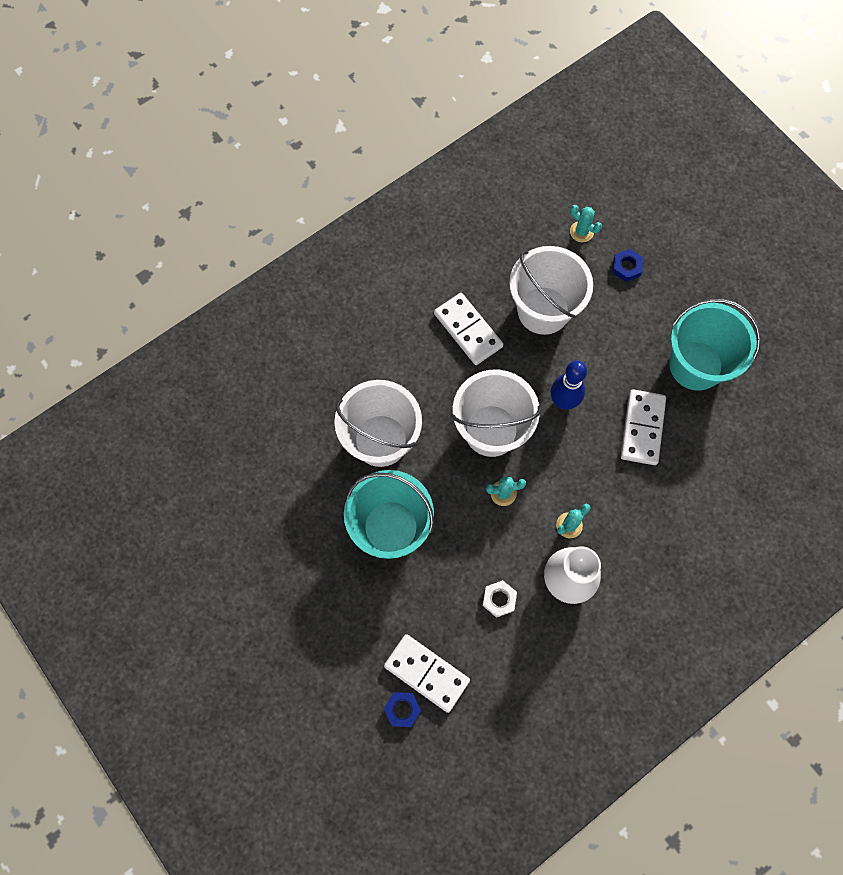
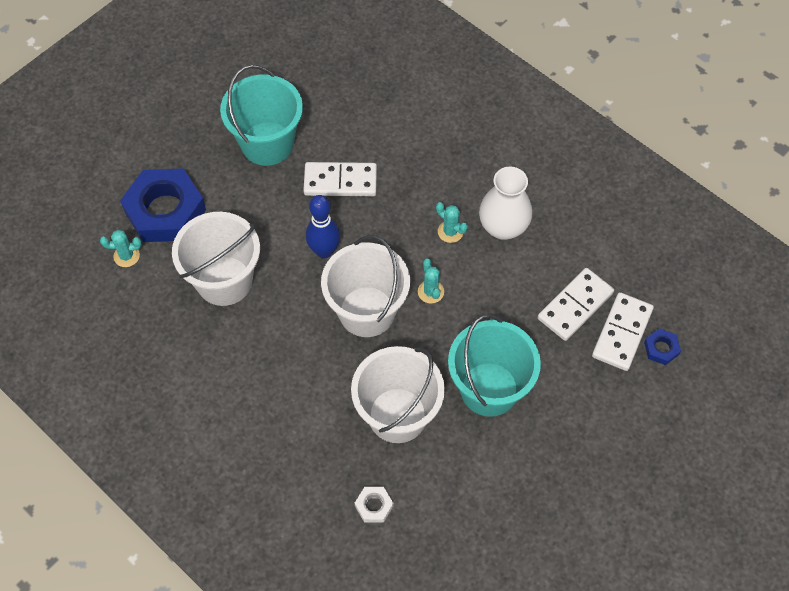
camera: 100 degrees left, 10 degrees down
(468, 330) = (257, 349): white domino -> white domino (575, 306)
(499, 599) = (536, 281): white nut -> white nut (374, 506)
(581, 232) = (126, 256): turquoise cactus -> turquoise cactus turned 60 degrees clockwise
(626, 267) = (165, 211): blue nut -> blue nut, size x2.39

